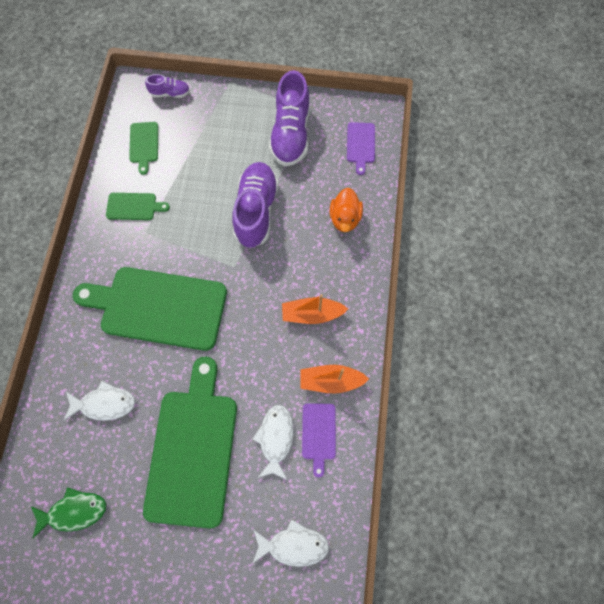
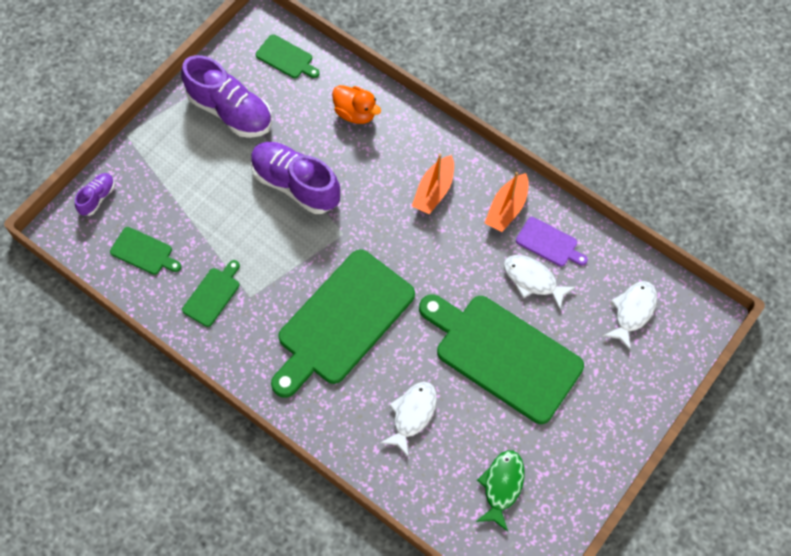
camera: 60 degrees left, 5 degrees down
(360, 145) = (286, 58): purple cutting board -> green cutting board

